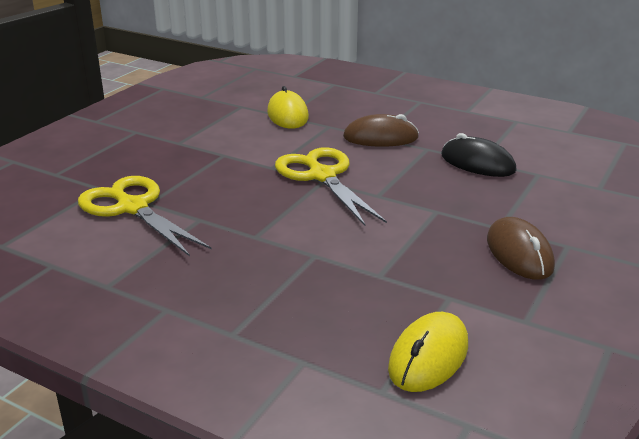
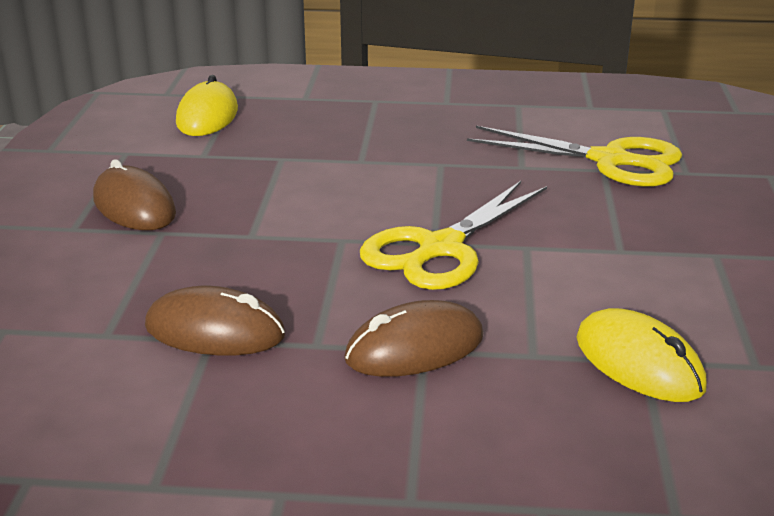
camera: 155 degrees right, 0 degrees up
(322, 176) = (441, 248): yellow scissors -> yellow scissors turned 90 degrees clockwise
(477, 163) = (215, 331): black mouse -> brown mouse

